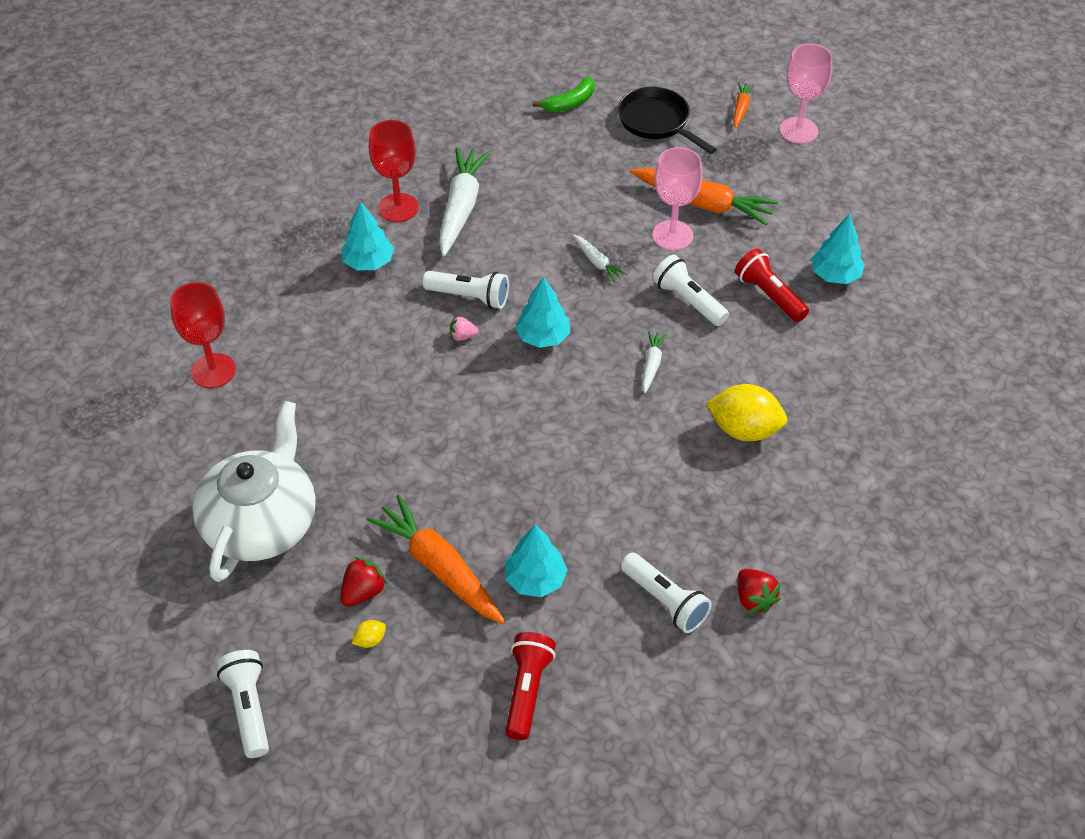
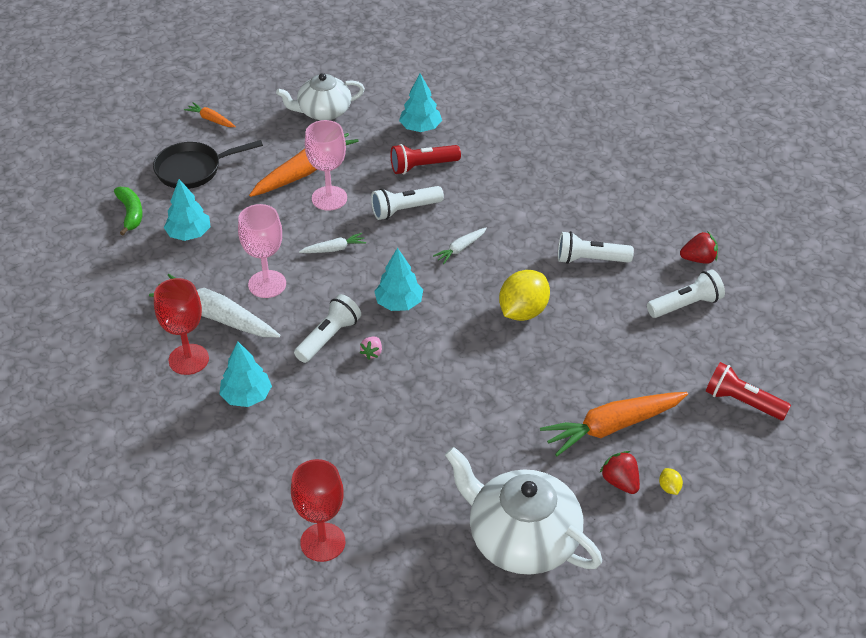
camera: 70 degrees left, 5 degrees down
(249, 708) = (714, 585): white flashlight -> white flashlight (590, 260)
(535, 579) = (643, 371): turquoise tree -> turquoise tree (189, 234)
(651, 365) = (460, 249): white carrot -> white carrot turned 75 degrees counterclockwise
(744, 430) = (546, 219): yellow lemon -> yellow lemon (523, 311)
(798, 130) = (257, 98): pink goblet -> pink goblet (267, 284)
(810, 187) = (323, 111): none -> white teapot

